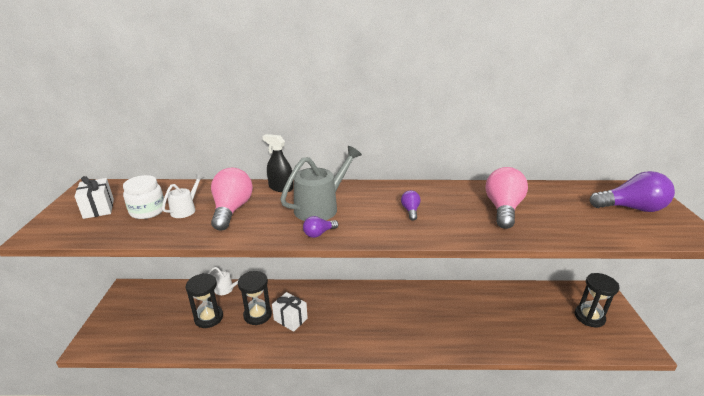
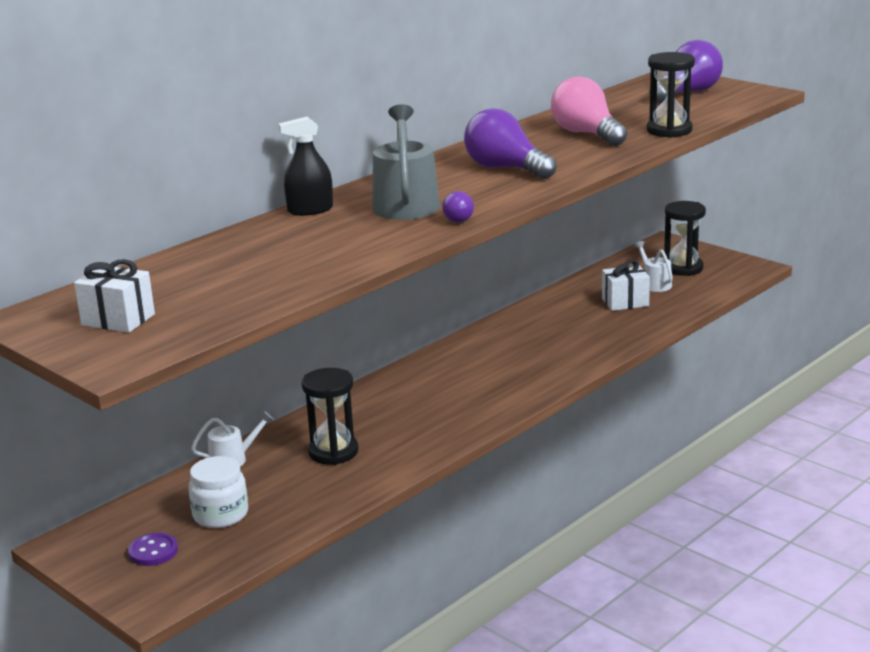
camera: 45 degrees left, 5 degrees down
(134, 316) = (153, 551): none -> purple button
(148, 211) = (199, 291): white jar -> white jar (220, 515)
(186, 209) = (246, 270): white watering can -> white watering can (654, 283)
(209, 318) = (271, 490): black hourglass -> black hourglass (669, 130)
(232, 210) = (308, 246): pink light bulb -> none
(290, 319) = (384, 432): white gift -> white gift (625, 302)
(410, 211) = (506, 168): purple light bulb -> purple light bulb, size x2.06

